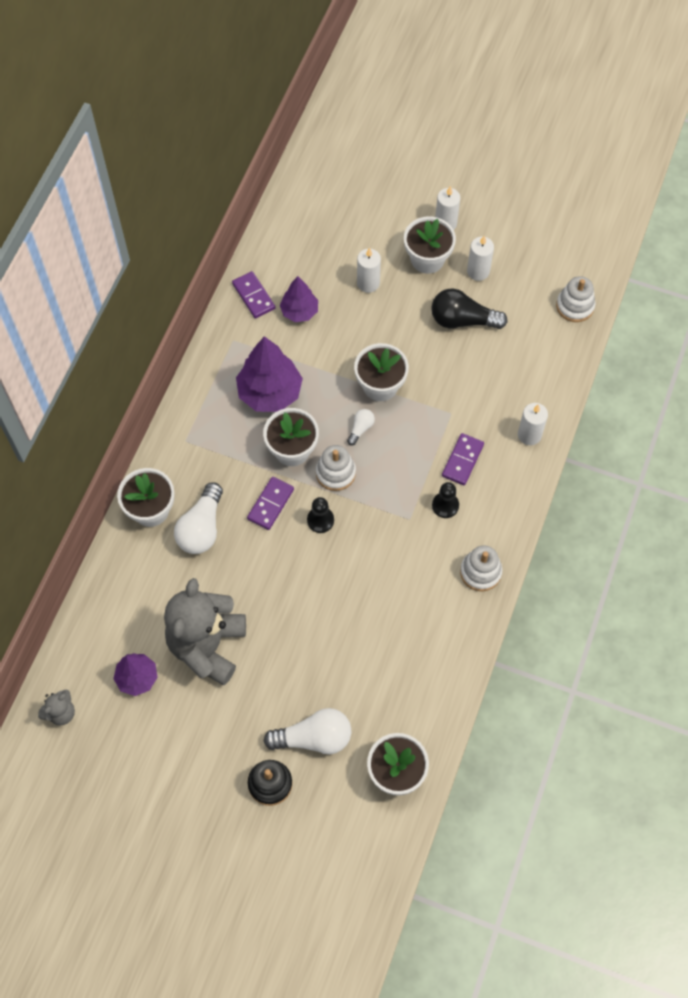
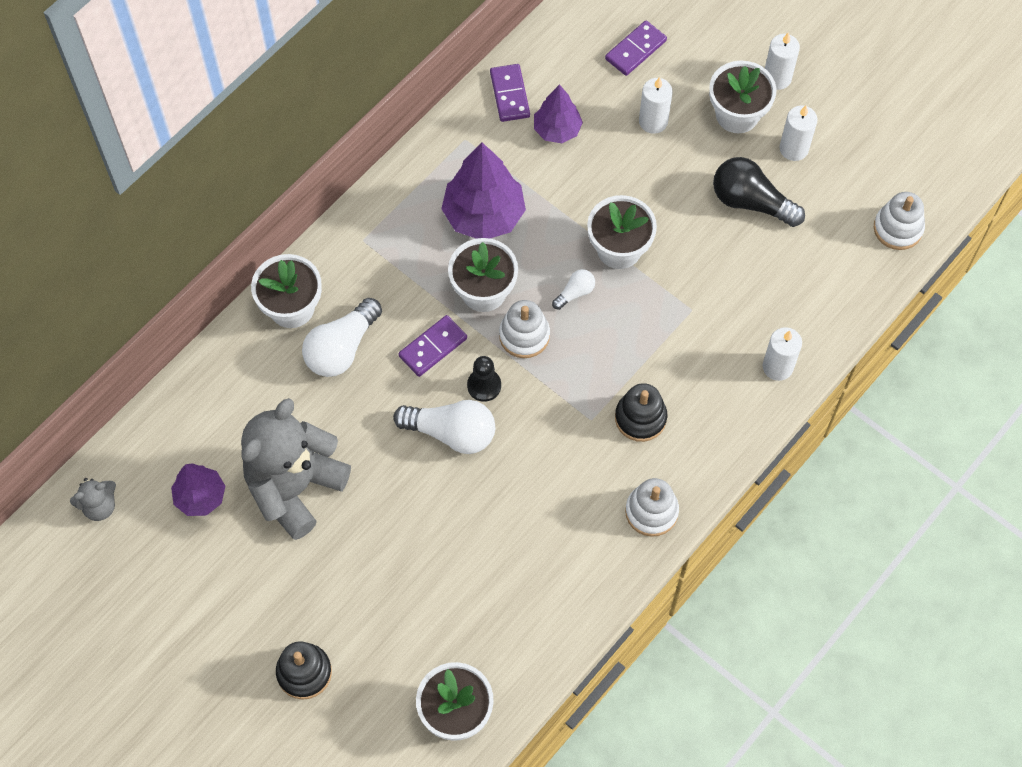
camera: 20 degrees right, 0 degrees up
(314, 738) = (375, 638): white light bulb -> white light bulb (451, 433)
(445, 505) = (640, 418): black pawn -> black stacking toy
(462, 460) = (683, 371): purple domino -> purple domino (635, 50)

